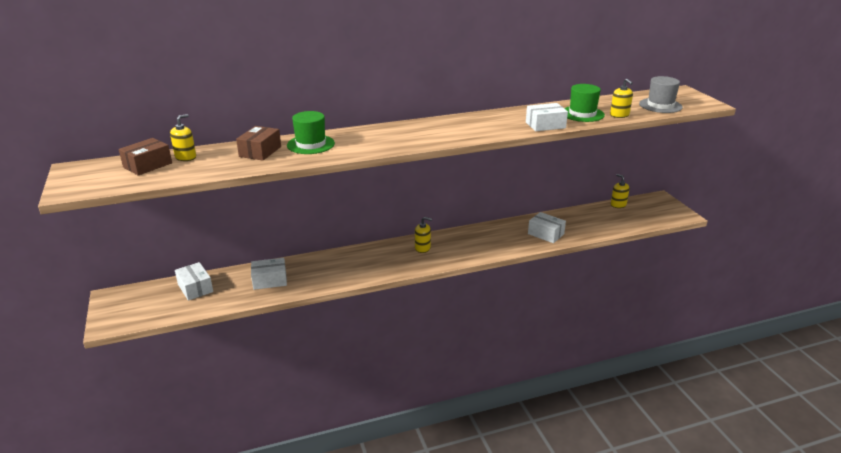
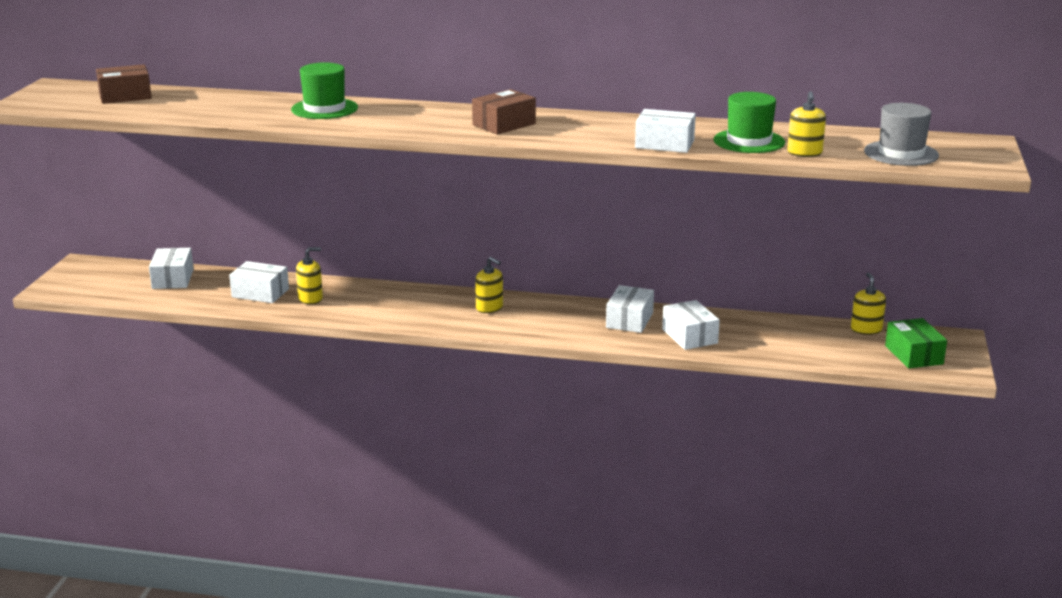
camera: 30 degrees right, 5 degrees down
(185, 157) = (173, 96): yellow soap dispenser -> yellow soap dispenser (310, 299)
(260, 151) = (257, 105): brown box -> brown box (504, 124)
(505, 233) = (629, 320): none -> white box
(654, 213) = (914, 355): none -> green box

